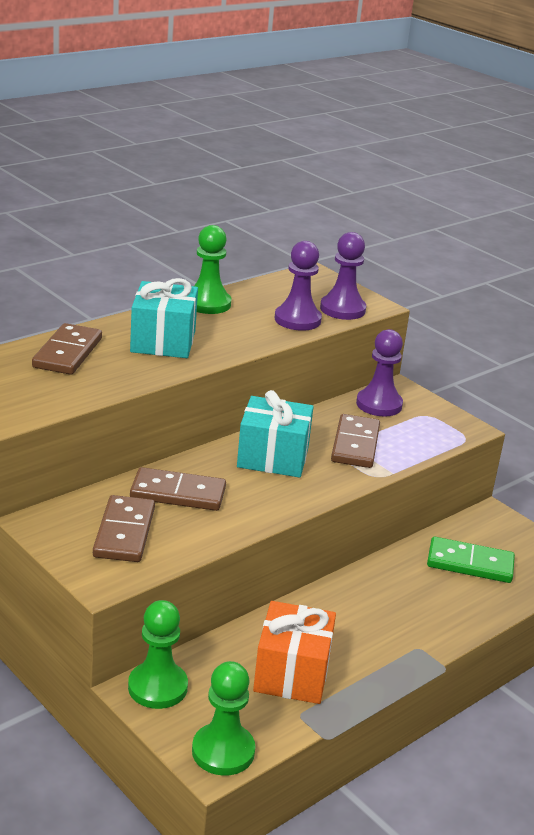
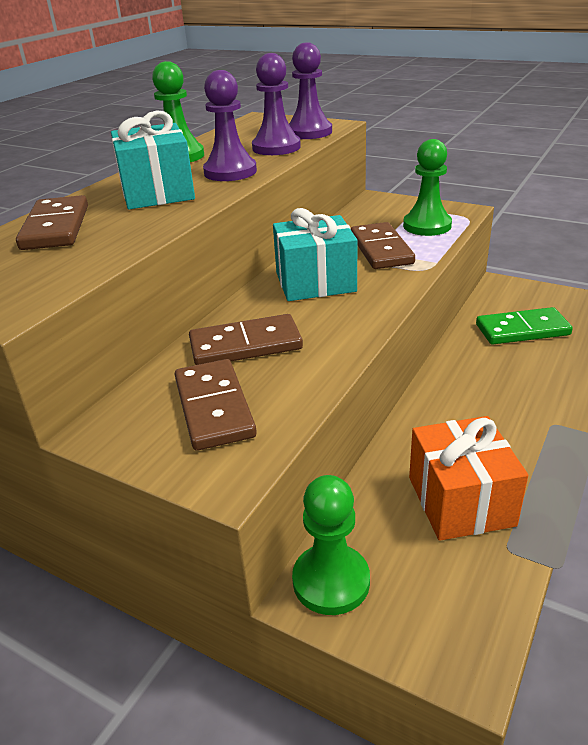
camera: 15 degrees left, 5 degrees up
(223, 751) = (465, 639): green pawn -> green pawn (427, 226)
(379, 404) = (371, 214): purple pawn -> purple pawn (230, 172)

